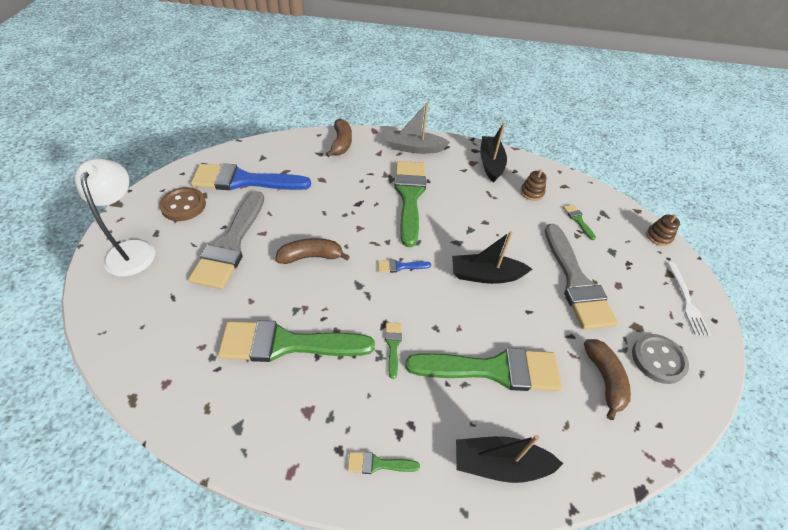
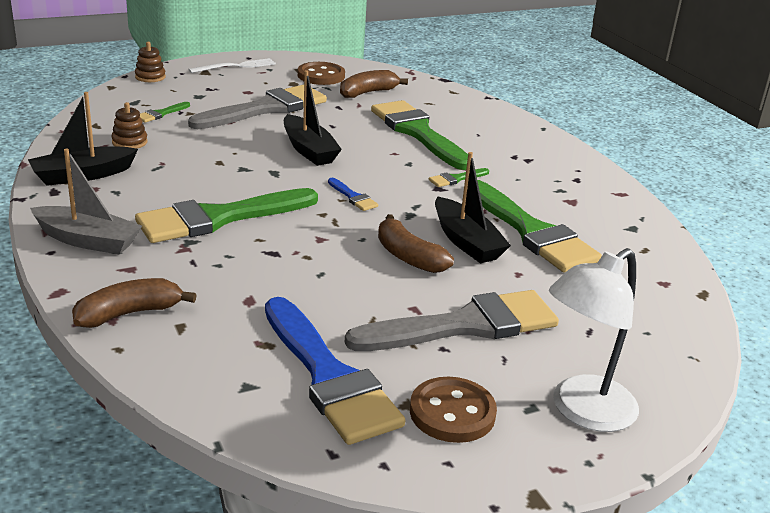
camera: 120 degrees left, 20 degrees down
(378, 464) = (562, 162): green brush -> none
(414, 148) = (87, 240): grey boat -> grey boat turned 45 degrees counterclockwise
(500, 464) = (493, 121): black boat -> black boat (466, 242)
(658, 359) = (321, 76): grey button -> brown button

